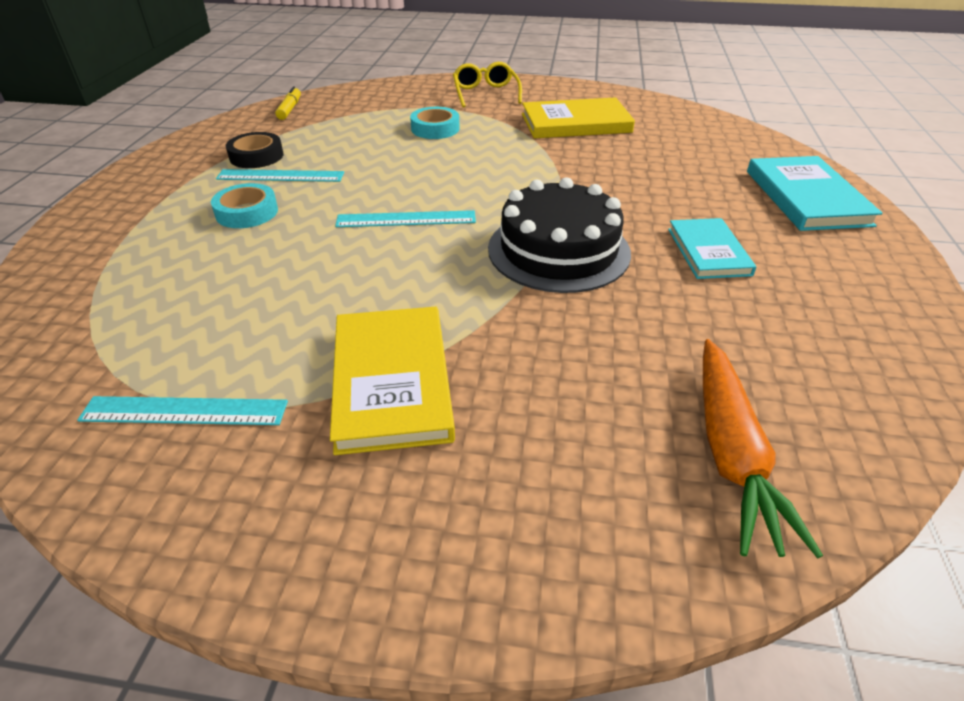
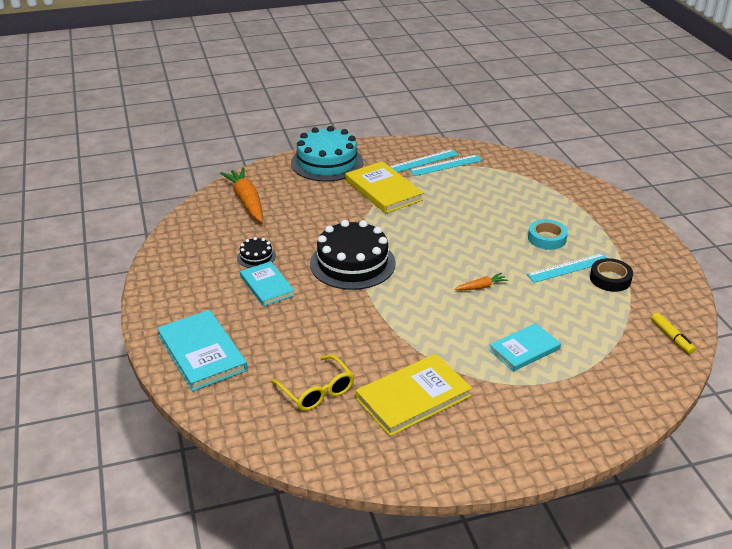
camera: 155 degrees right, 5 degrees down
(406, 219) = (454, 259): turquoise ruler -> turquoise ruler (423, 161)
(411, 182) = (481, 287): none -> orange carrot
(435, 129) = (524, 349): turquoise tape -> turquoise book
(457, 541) = (327, 162): none -> turquoise cake
(485, 94) = (535, 424): yellow glasses -> yellow glasses (316, 390)
(721, 302) = (256, 257): none -> black cake

